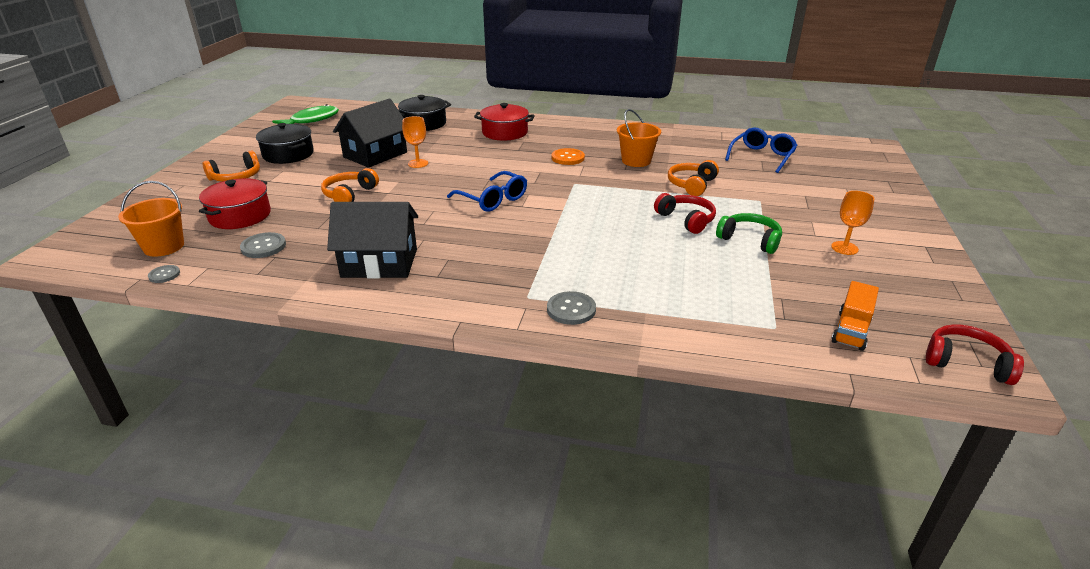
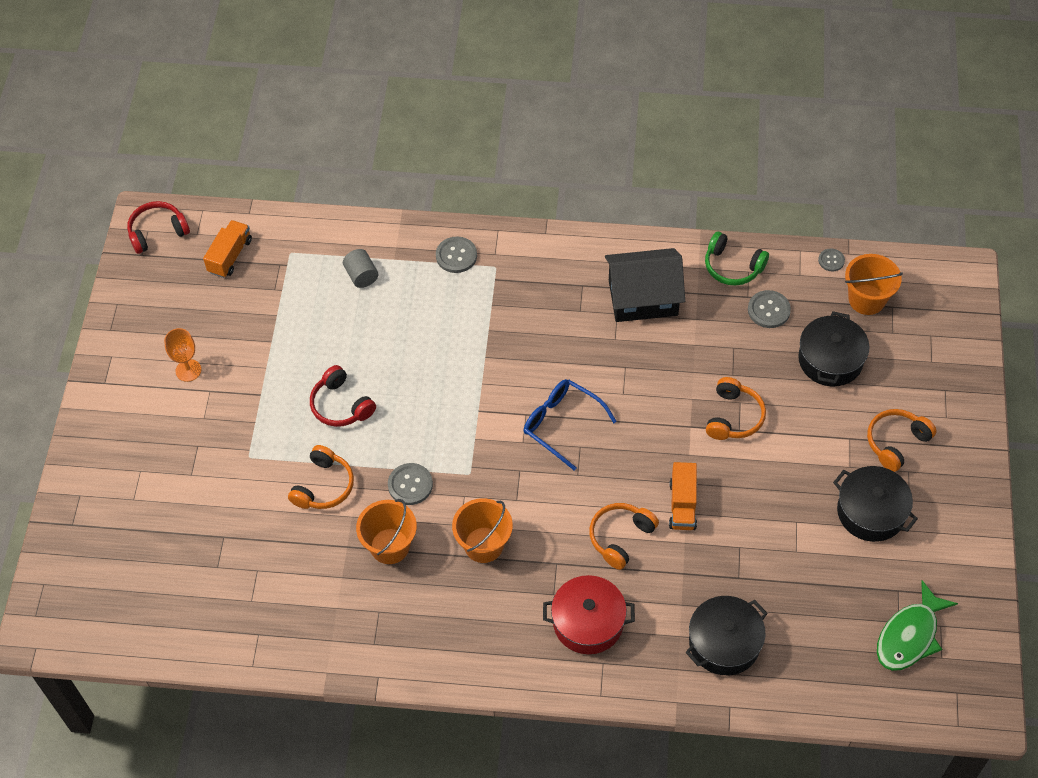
camera: 175 degrees right, 25 degrees up
(240, 216) = (830, 360): red pot -> black pot
(375, 155) = (751, 524): black house -> none
(418, 163) = (682, 505): orange goblet -> orange truck
(469, 155) = (620, 537): none -> orange headphones
(568, 158) = (483, 545): orange button -> orange bucket
(622, 181) = (410, 485): none -> grey button
(682, 301) = (361, 276): none -> grey cylinder
(750, 240) = (280, 374): green headphones -> green headphones (732, 267)
(762, 156) = (213, 579): blue glasses -> none
(966, 362) = (157, 232): red headphones -> red headphones turned 135 degrees clockwise

